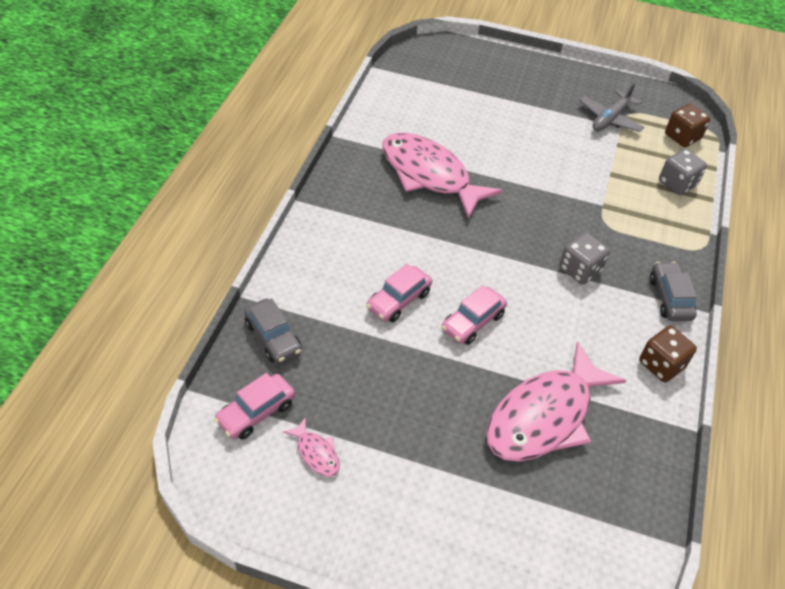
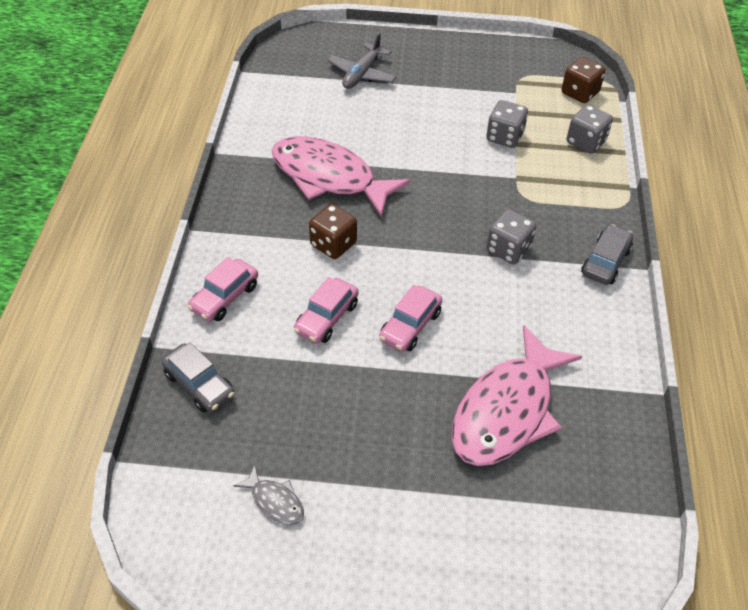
camera: 10 degrees left, 0 degrees up
(256, 412) = (199, 470): pink car -> pink car (225, 297)
(316, 453) = (275, 501): pink fish -> grey fish
(600, 166) = (504, 137): none -> grey dice
(610, 119) = (503, 86): grey plane -> grey plane (362, 74)
(661, 364) = (612, 332): brown dice -> brown dice (333, 244)
(670, 298) = (605, 262): grey car -> grey car turned 45 degrees clockwise

